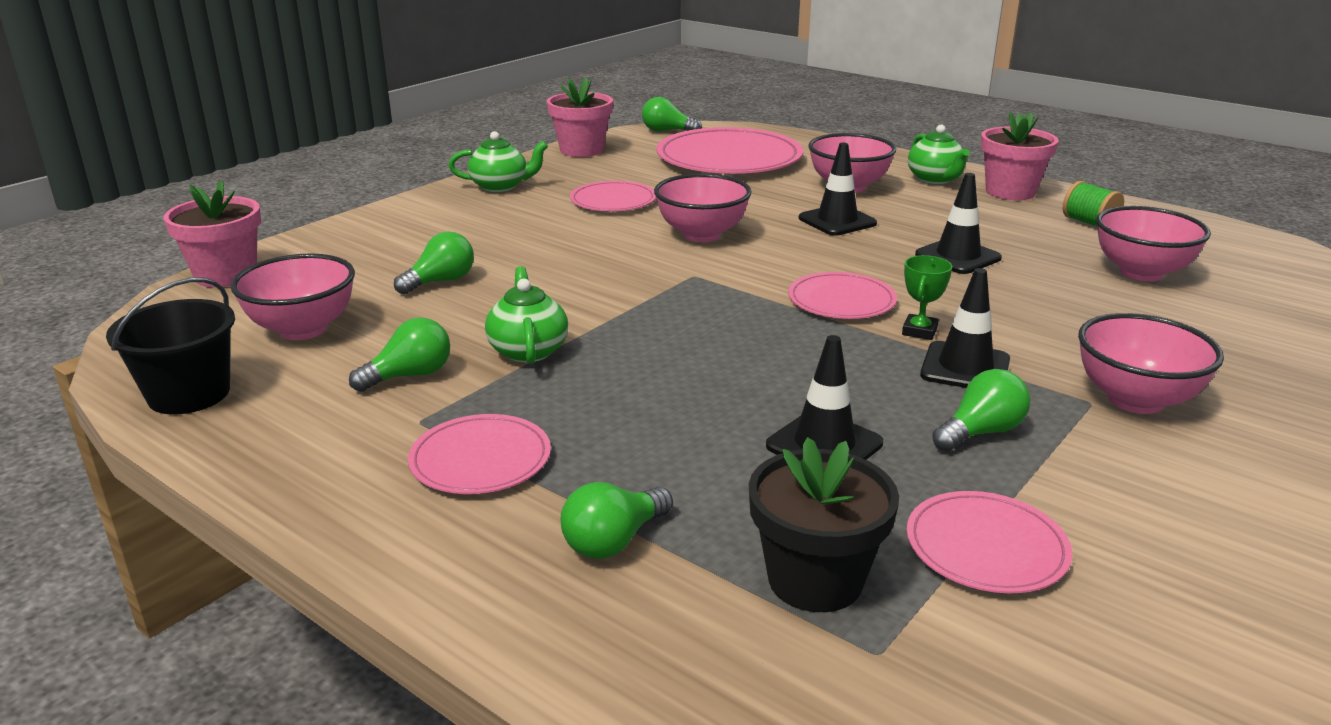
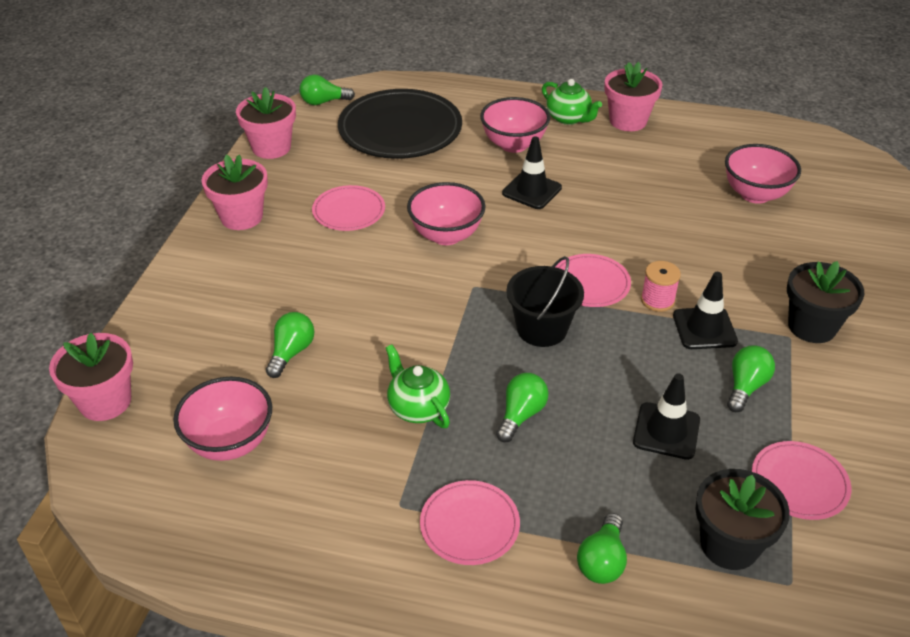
camera: 25 degrees left, 15 degrees up
(189, 394) = (207, 542): black bucket -> black bucket (542, 329)
(409, 376) = (355, 463): green light bulb -> green light bulb (521, 415)
(500, 186) = (241, 217): green teapot -> pink flower pot
(729, 158) = (400, 129): pink plate -> black plate
(919, 331) = (657, 300): green trophy -> pink spool
(958, 256) = (636, 210): black traffic cone -> none
(1089, 223) = (697, 146): green spool -> none
(1135, 400) = (812, 326): pink bowl -> black flower pot

